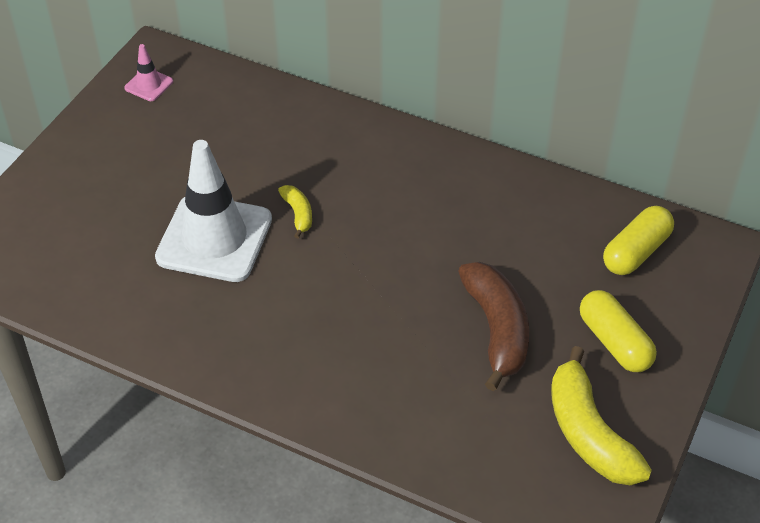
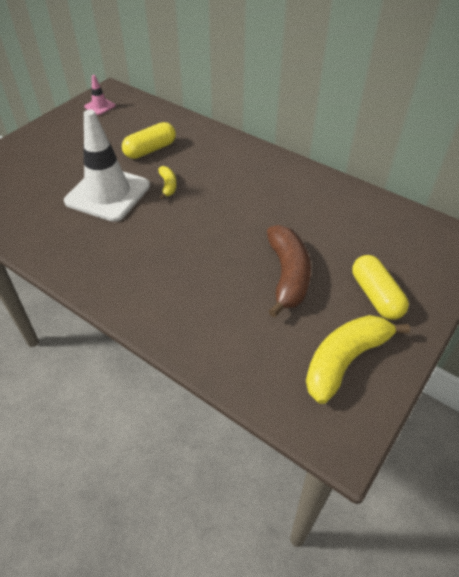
camera: 10 degrees right, 0 degrees up
(589, 433) = (345, 360): yellow banana -> yellow banana turned 60 degrees clockwise
(636, 252) = (401, 236): yellow capsule -> yellow capsule (150, 150)

